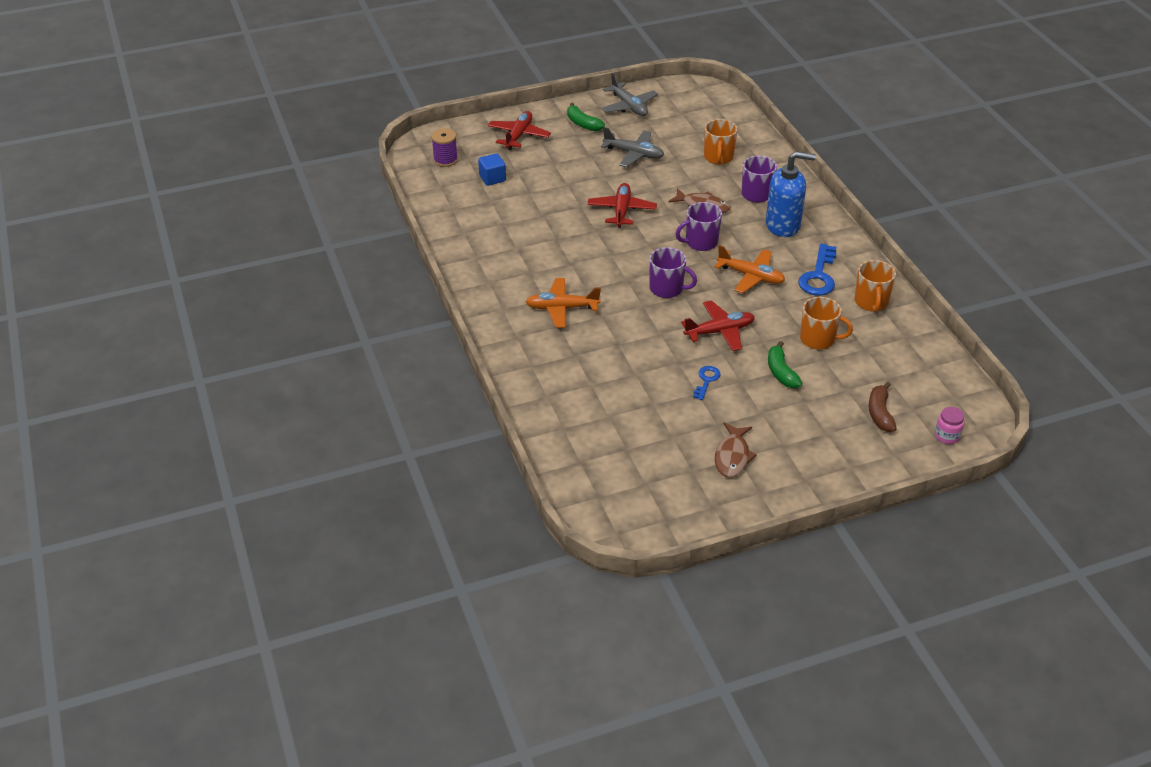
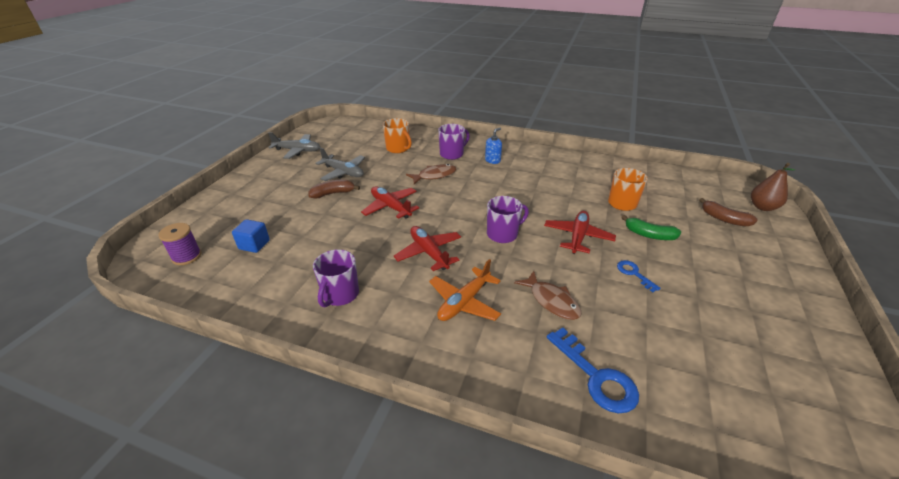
camera: 50 degrees left, 5 degrees down
(518, 136) = (236, 205): red plane -> red plane (429, 253)
(583, 124) = (279, 174): green banana -> none
(597, 170) = (333, 193): none -> brown banana
(633, 154) = (343, 172): grey plane -> grey plane turned 60 degrees clockwise
(700, 242) = (470, 195): purple mug -> purple mug (340, 294)
(732, 456) = (748, 312): brown fish -> brown fish (551, 301)
(750, 276) = (529, 195): orange plane -> none
(783, 225) = (492, 160): blue soap dispenser -> blue soap dispenser, size x0.50
(818, 276) = (556, 173): blue key -> blue key (596, 376)
(871, 302) = (601, 169): orange mug -> none
(947, 436) = (762, 207): pink jar -> brown pear

